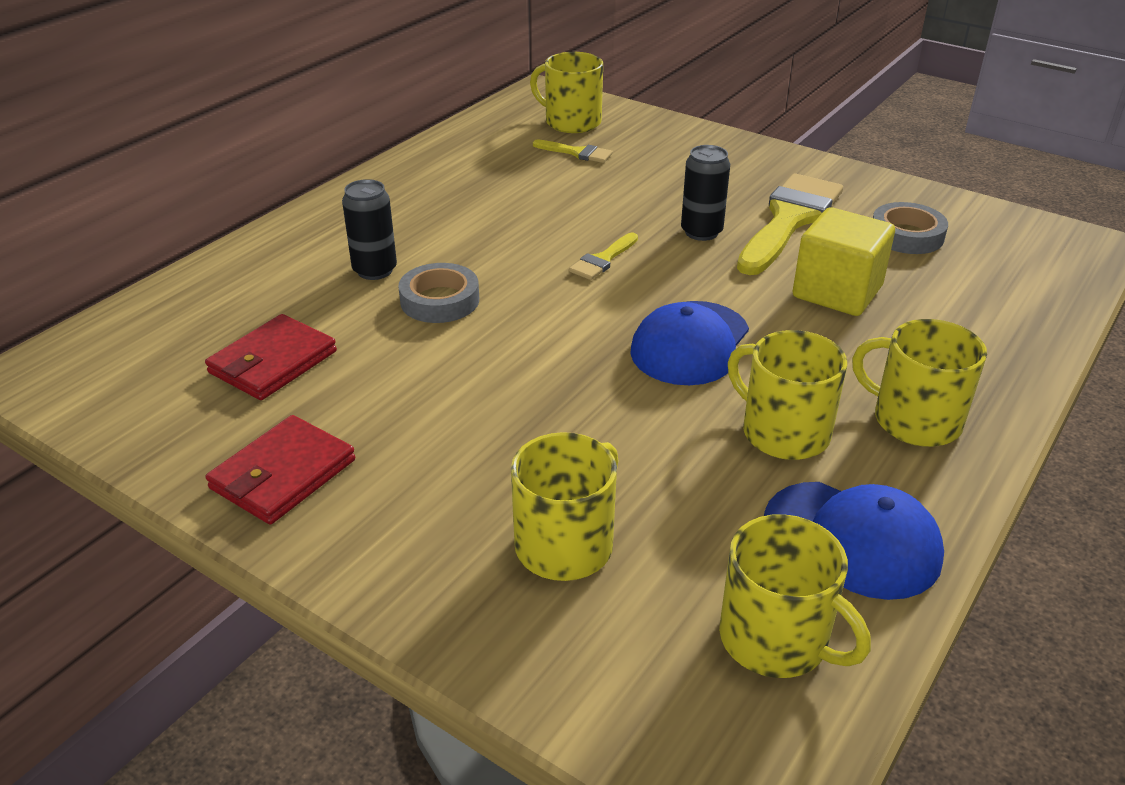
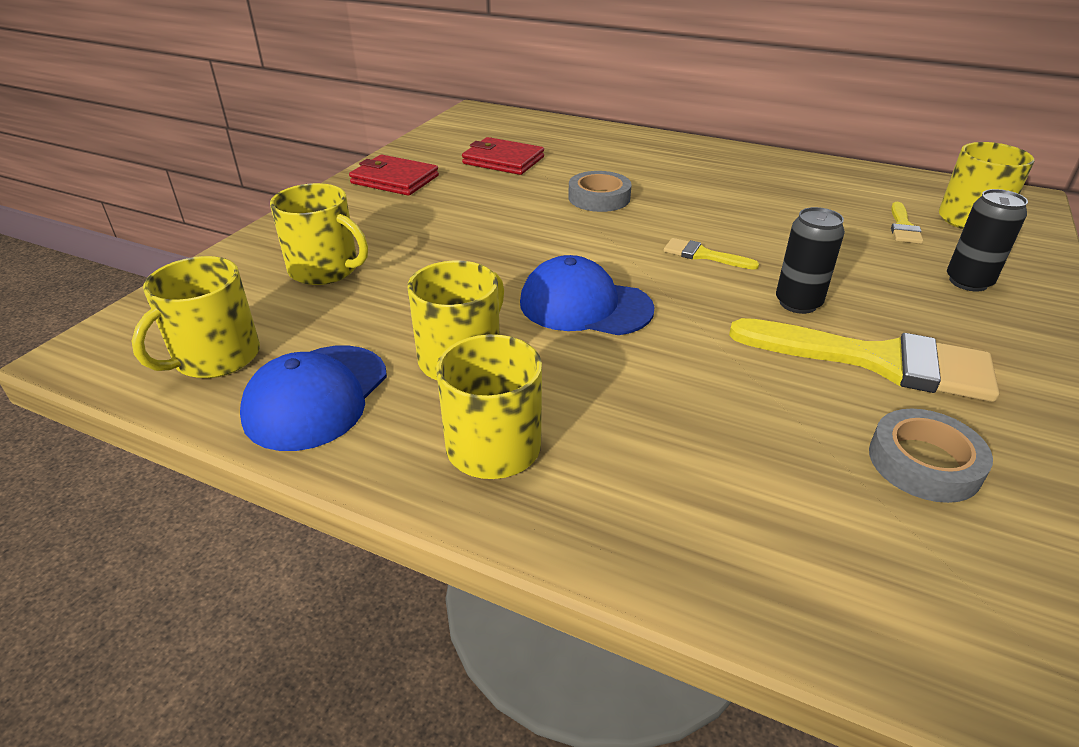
camera: 80 degrees right, 0 degrees up
(375, 270) = (627, 172): black can -> black can (968, 282)
(837, 292) = (730, 396): yellow cube -> none

